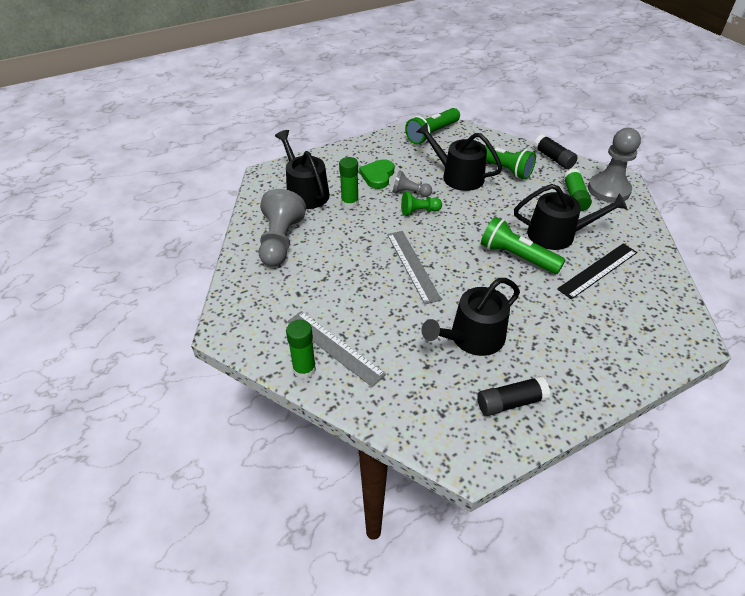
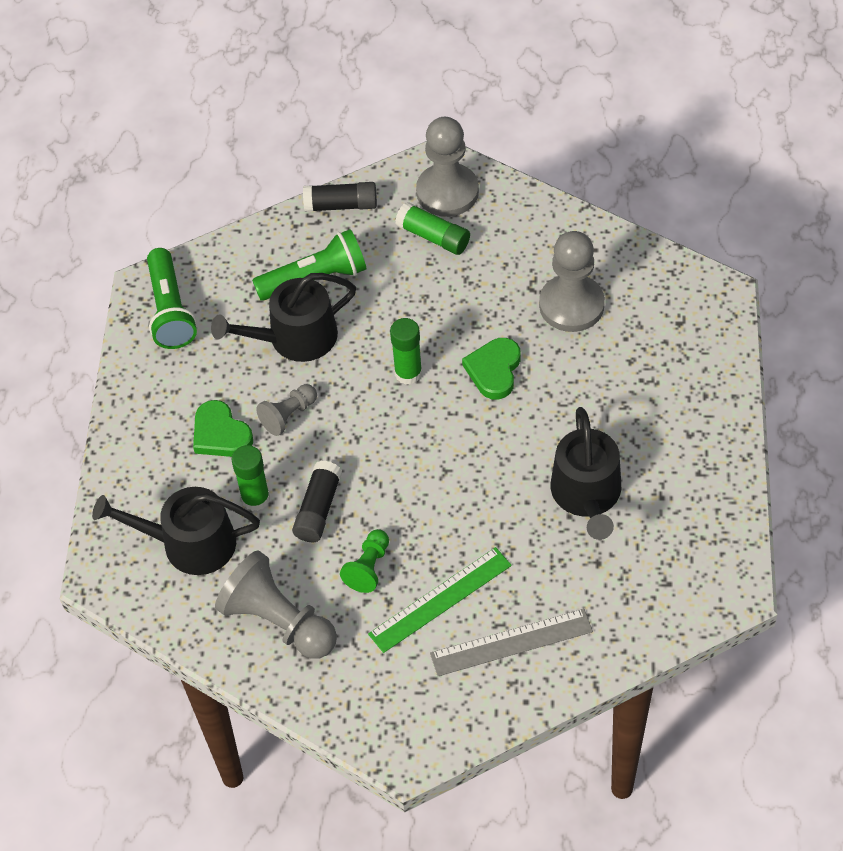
camera: 55 degrees left, 10 degrees up
(304, 369) = (524, 689): green glue stick -> green glue stick (408, 373)
(341, 300) = (440, 599): none -> green ruler
(412, 265) = (433, 490): grey ruler -> none
(419, 211) = (335, 426): green pawn -> green pawn (368, 567)
(510, 402) = (692, 512): black glue stick -> black glue stick (318, 509)
(517, 256) = (494, 370): green flashlight -> green heart
(557, 235) = (487, 303): black watering can -> none
(598, 270) = (571, 305): black ruler -> grey pawn

